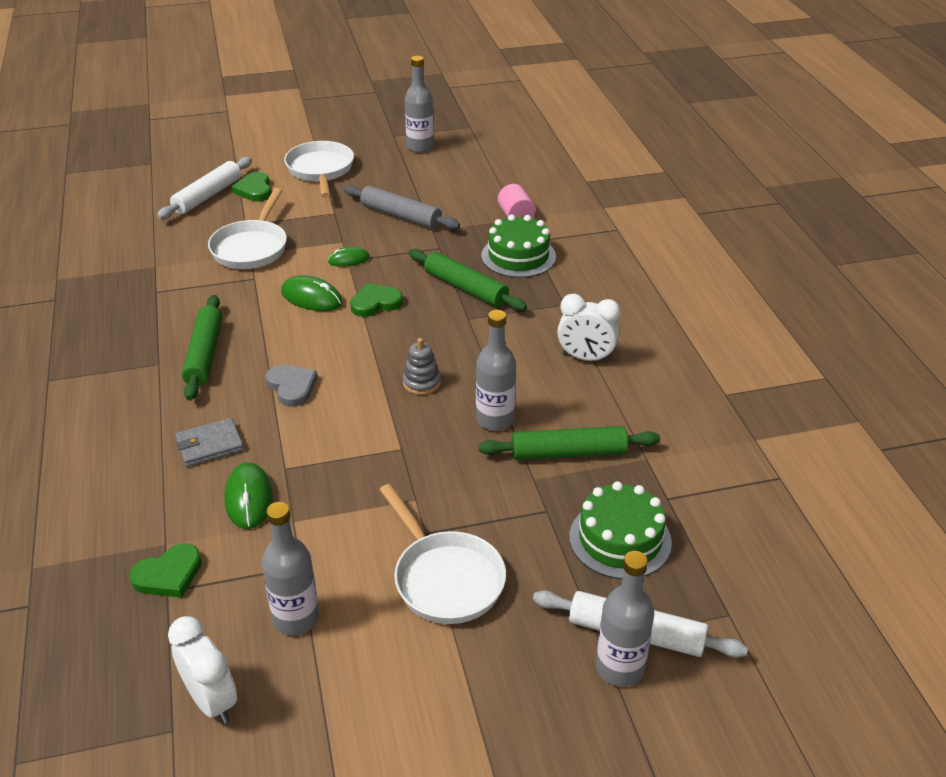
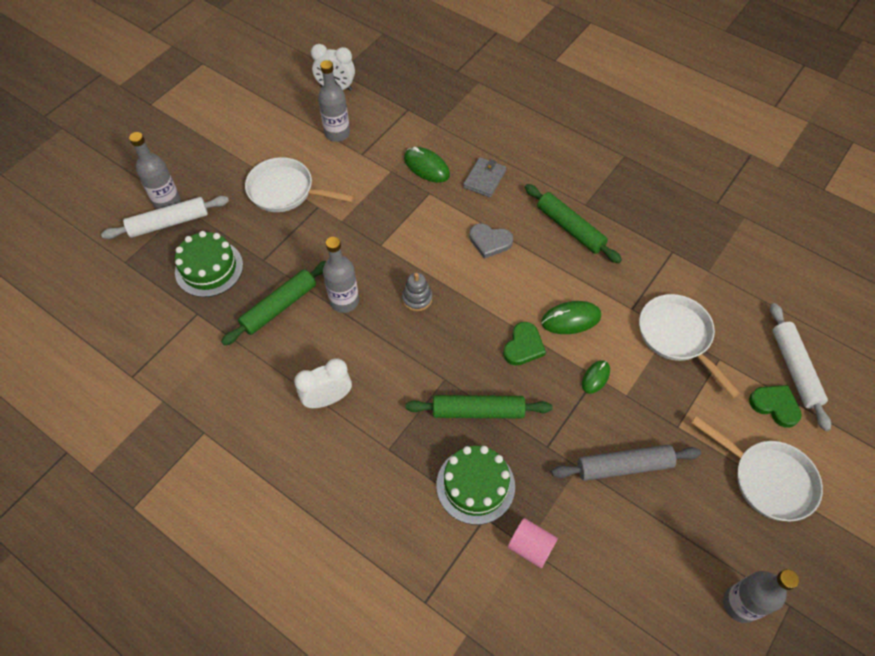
camera: 140 degrees right, 20 degrees up
(168, 575) = (416, 115): green heart -> none

